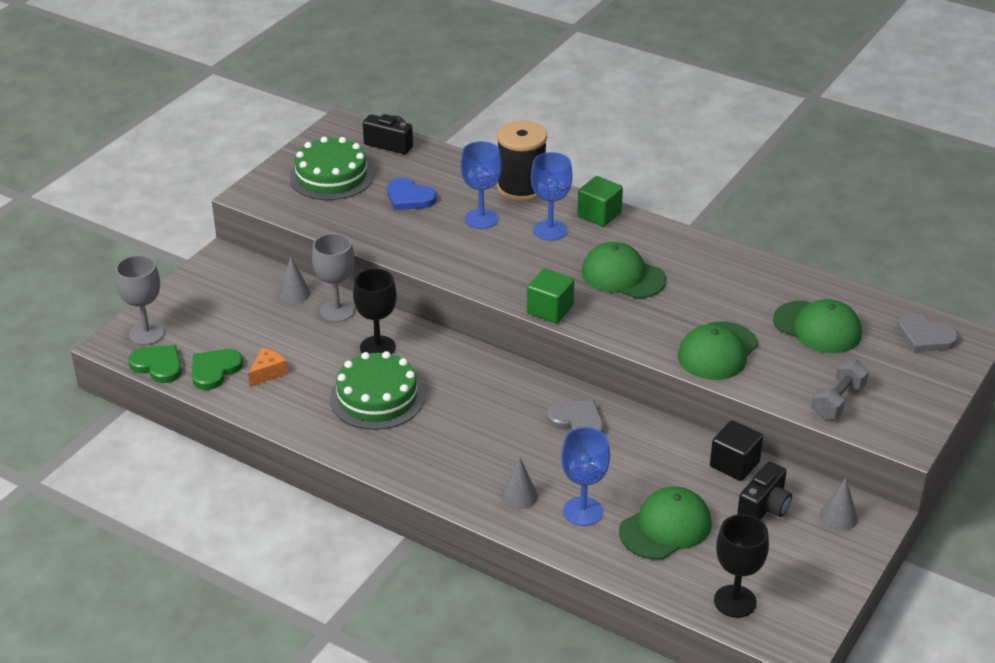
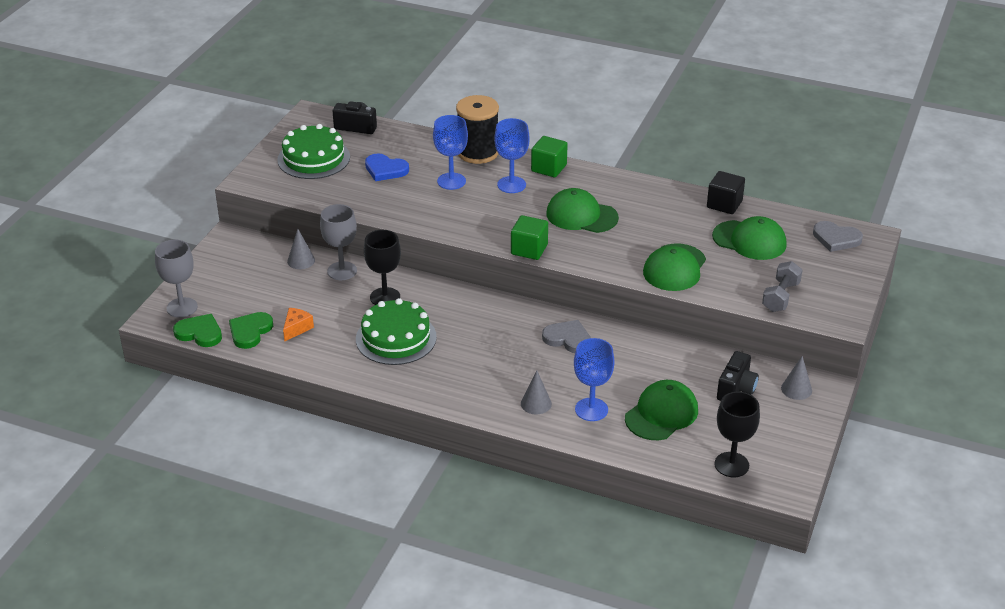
camera: 10 degrees left, 0 degrees up
(734, 464) = (704, 358): black cube -> black cube (724, 204)

